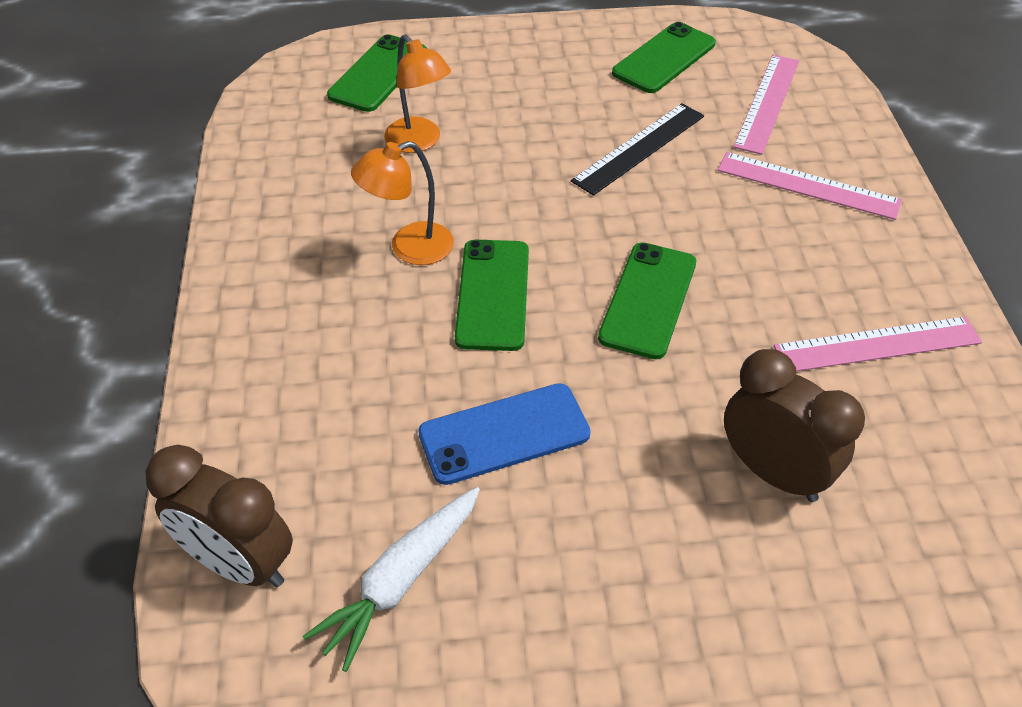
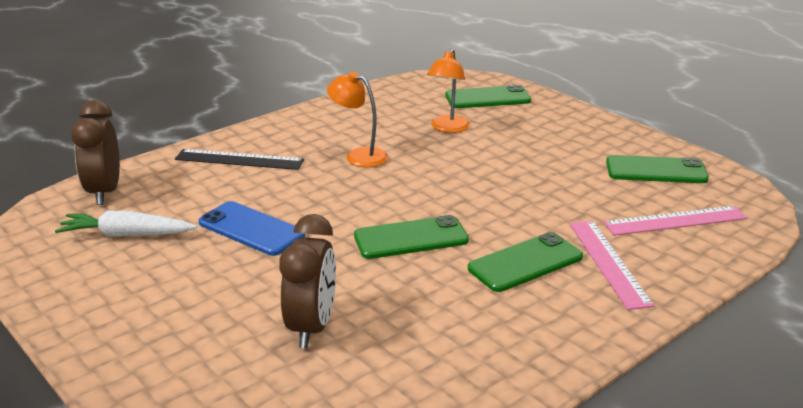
camera: 55 degrees right, 20 degrees down
(493, 294) = (353, 190): green phone -> green phone (525, 263)
(639, 148) = (548, 191): black ruler -> black ruler (239, 160)
(877, 345) = (479, 337): pink ruler -> none

